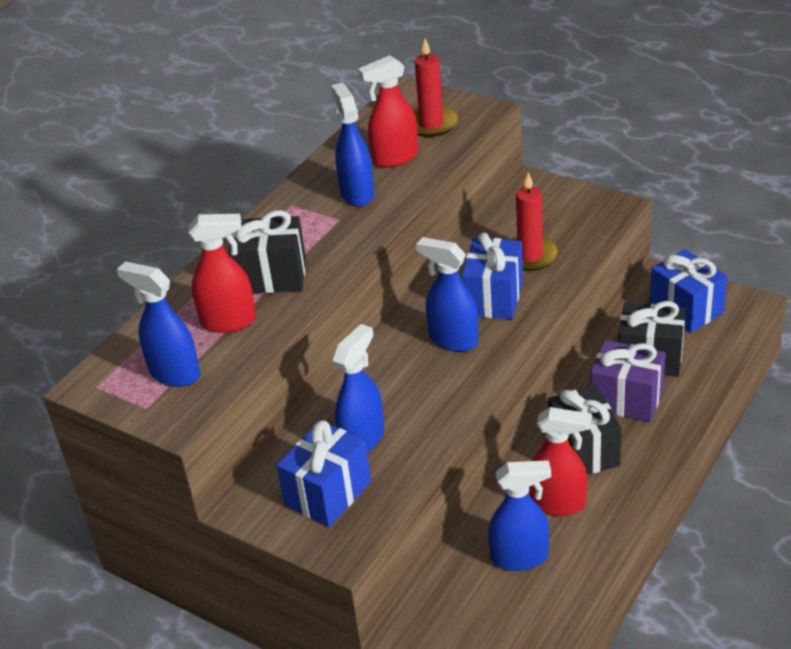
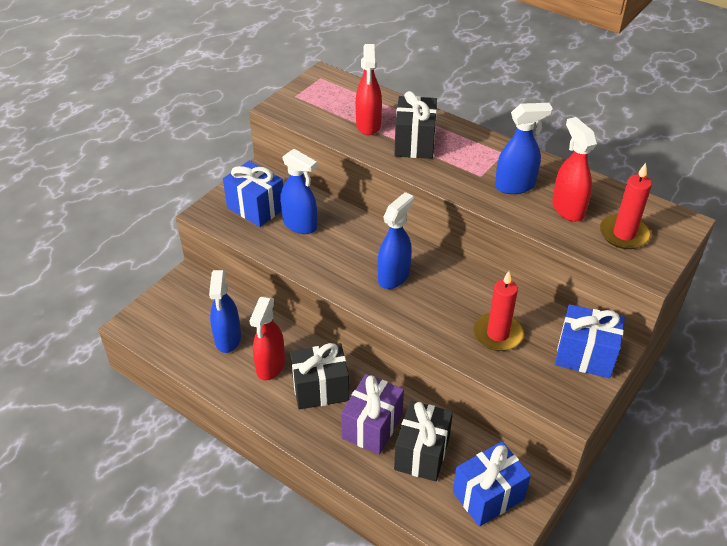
camera: 90 degrees right, 5 degrees up
(174, 374) = (322, 105): blue spray bottle -> none
(493, 298) = (442, 304): blue gift -> blue gift (585, 355)

